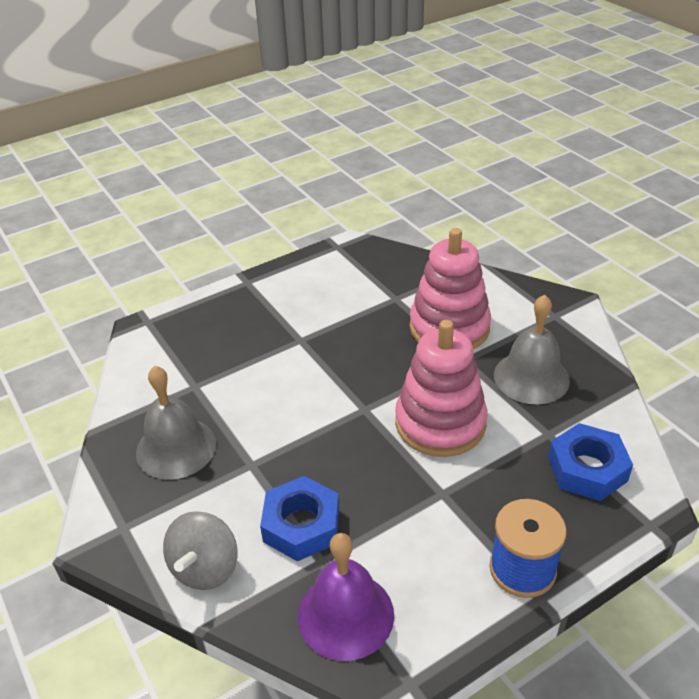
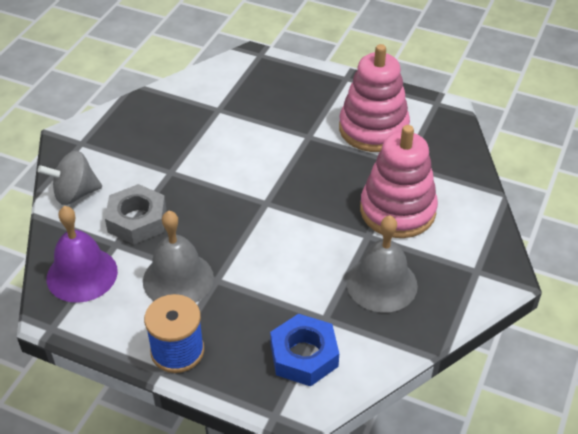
camera: 55 degrees right, 5 degrees up
(176, 448) = (158, 130): grey bell -> grey bell (178, 279)
(301, 525) = (137, 220): blue nut -> grey nut
(440, 423) = (284, 250): pink stacking toy -> pink stacking toy (373, 129)

